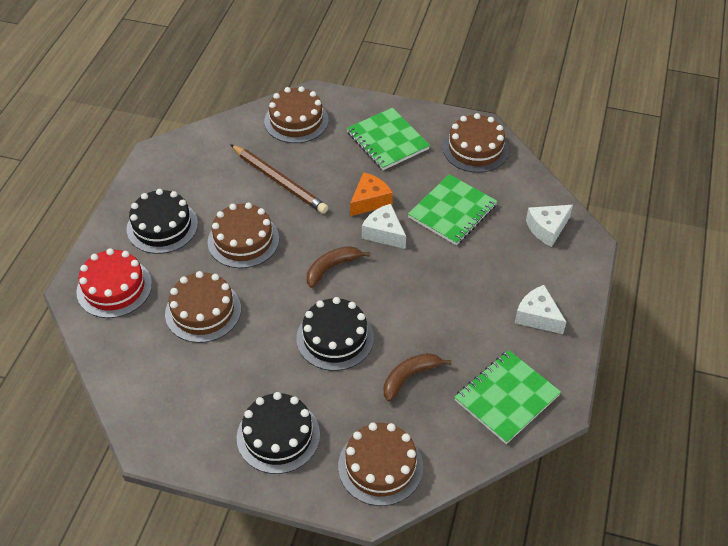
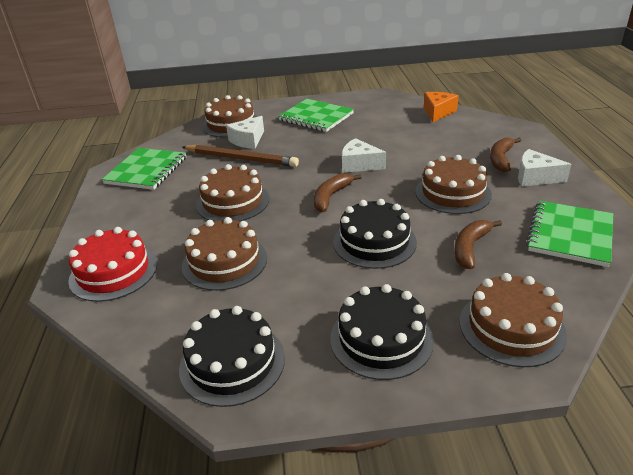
camera: 20 degrees left, 15 degrees down
(162, 226) = (143, 214): black cake -> black cake (232, 362)
(370, 201) = (330, 150): orange cheese -> orange cheese (438, 112)
(452, 211) = (403, 139): green notebook -> green notebook (146, 170)
(475, 149) = (389, 105): brown cake -> brown cake (452, 193)
(526, 278) = (501, 159): none -> brown banana
(547, 229) = (486, 130): white cheese -> white cheese (248, 140)

